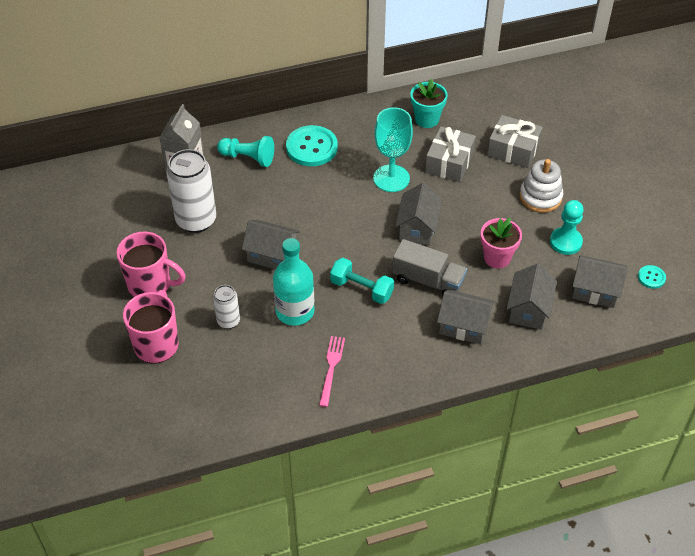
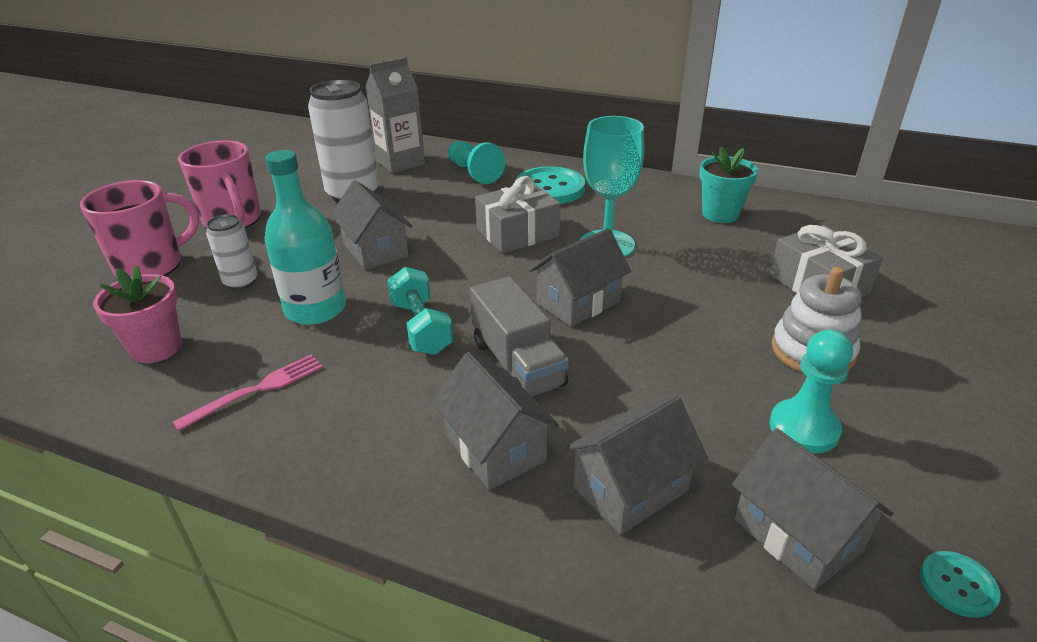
camera: 40 degrees right, 15 degrees down
(449, 163) = (704, 260): grey gift -> grey gift (517, 233)
(497, 258) = (655, 389): pink flower pot -> pink flower pot (156, 348)

